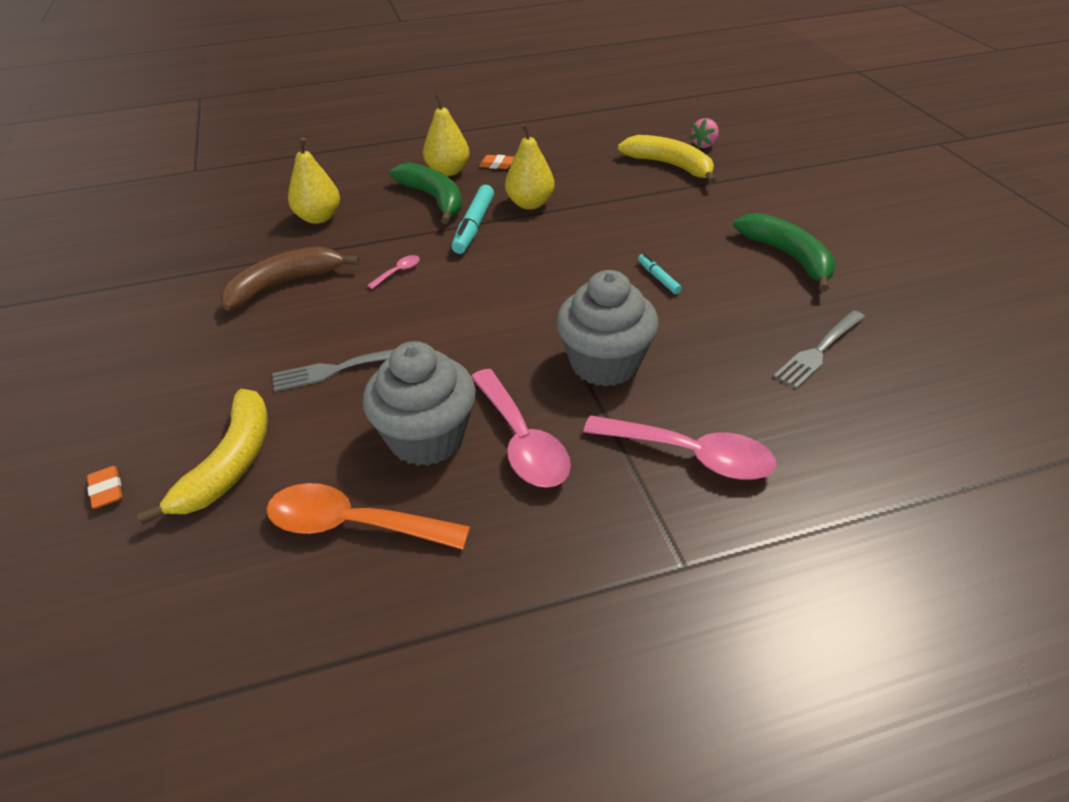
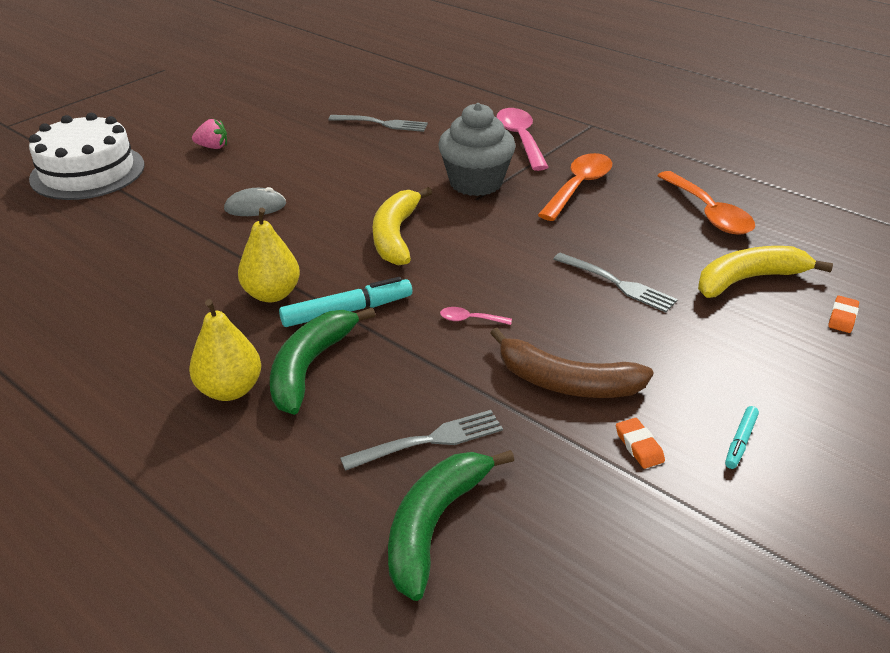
camera: 125 degrees left, 5 degrees down
(319, 218) = (429, 440): yellow pear -> grey fork
(427, 438) = (622, 218): grey cupcake -> none
(497, 165) = (187, 356): orange eraser -> orange eraser (639, 446)
(522, 441) = (578, 187): pink spoon -> orange spoon
(658, 278) = (349, 191): turquoise marker -> turquoise marker (740, 441)
(670, 166) = (125, 238): yellow banana -> yellow banana (395, 235)
(672, 224) = (255, 207): none -> grey mouse
(704, 145) = (58, 232): pink strawberry -> pink strawberry (213, 147)
(788, 256) = (270, 151): green banana -> green banana (434, 524)
(806, 165) = (88, 172): none -> white cake

